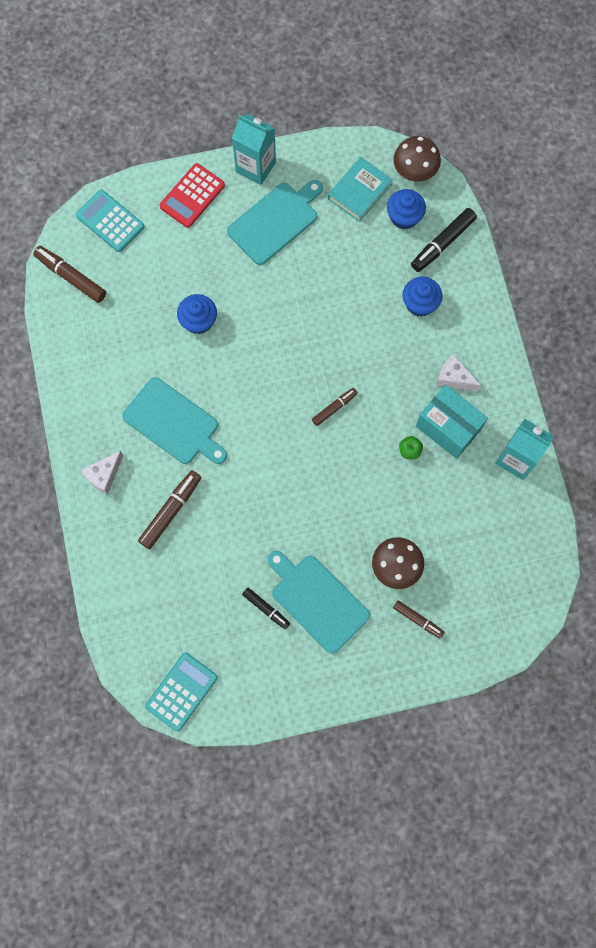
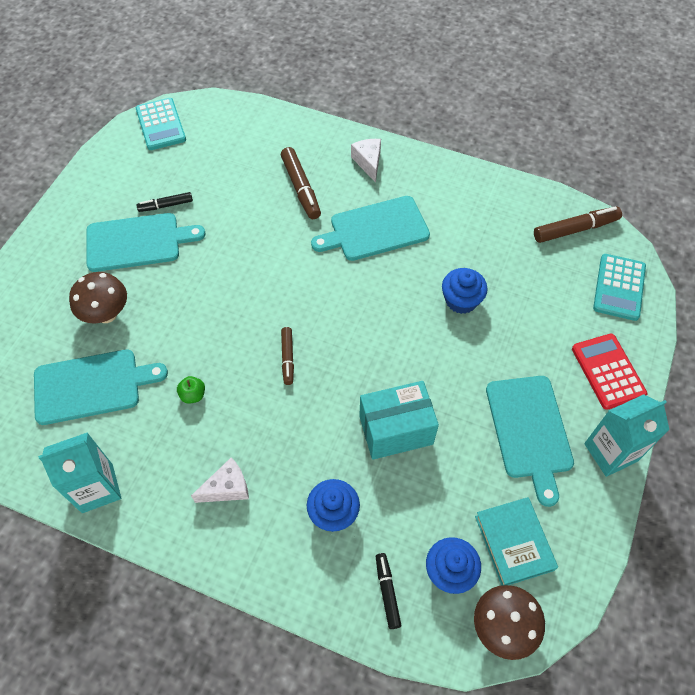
camera: 125 degrees right, 15 degrees down
(110, 221) = (619, 287): turquoise calculator -> turquoise calculator turned 120 degrees clockwise
(418, 620) = (50, 302): brown marker -> none
(442, 243) = (387, 592): black marker -> black marker, size x0.62
(448, 428) = (183, 445): turquoise box -> turquoise box (396, 430)
(455, 526) = (92, 386): none -> turquoise cutting board

